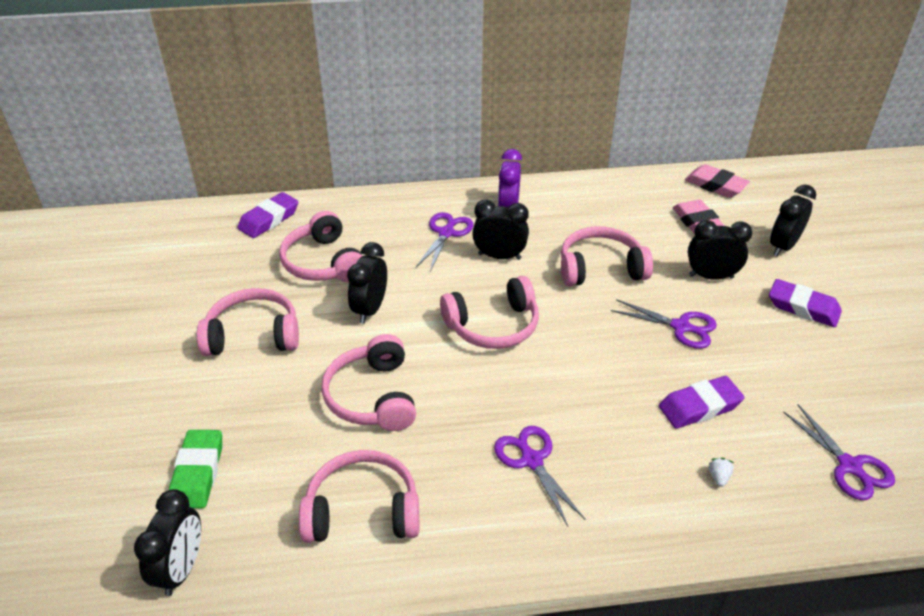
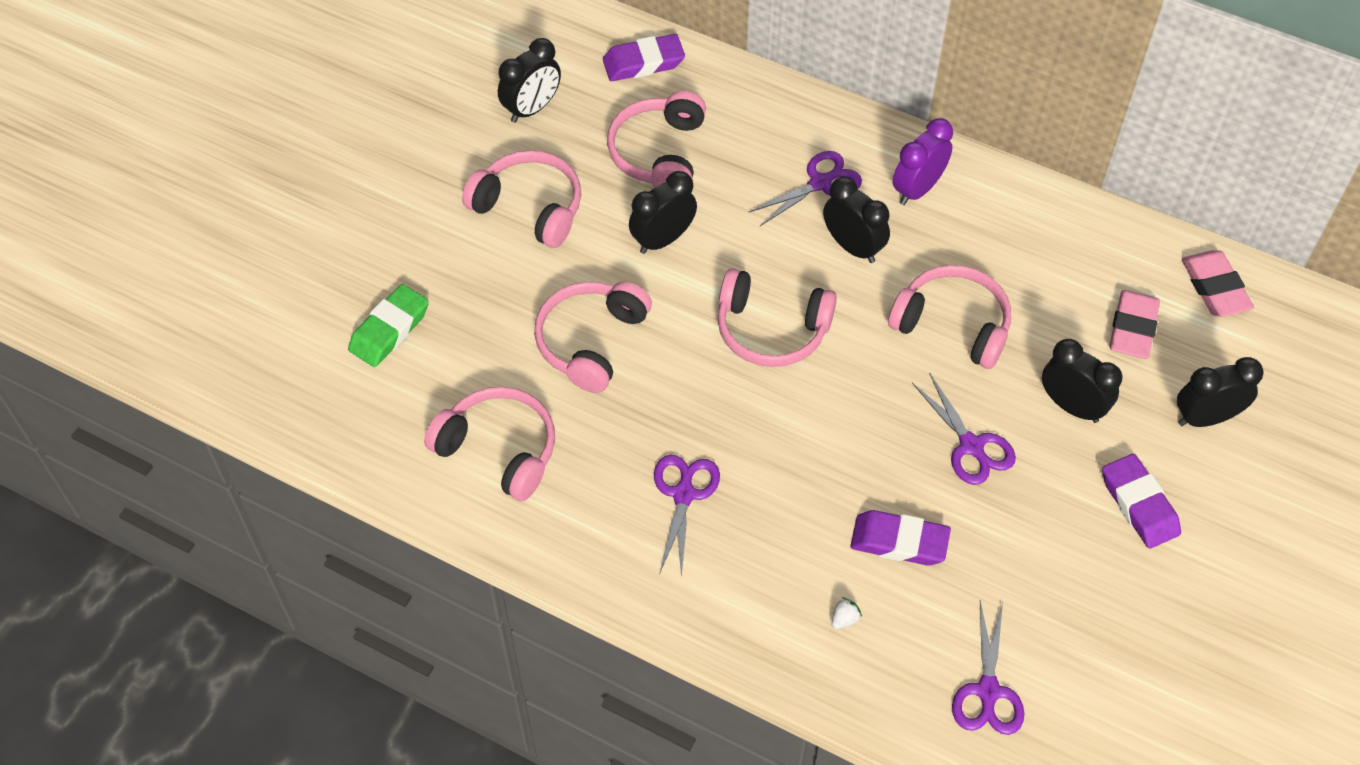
camera: 35 degrees right, 15 degrees up
(181, 569) = (324, 411): black clock -> black clock (532, 108)

